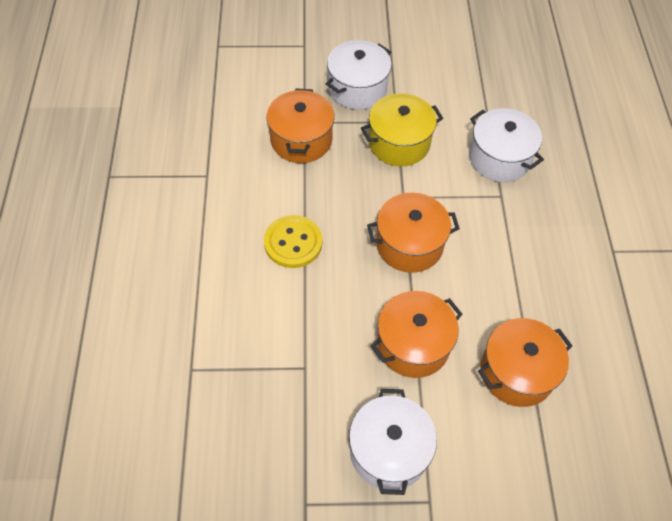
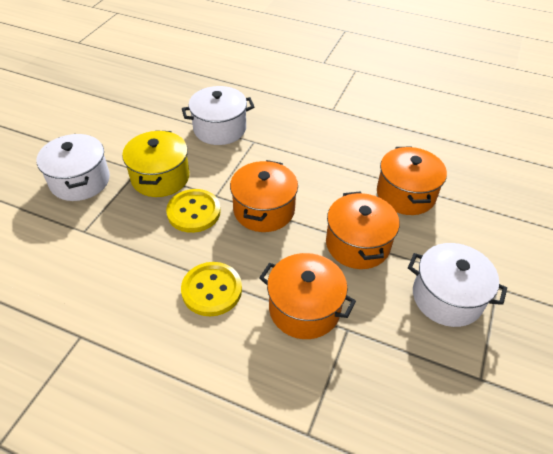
camera: 65 degrees left, 10 degrees down
(301, 140) = (102, 241): orange pot -> orange pot (304, 308)
(372, 189) = (194, 212): none -> yellow button

